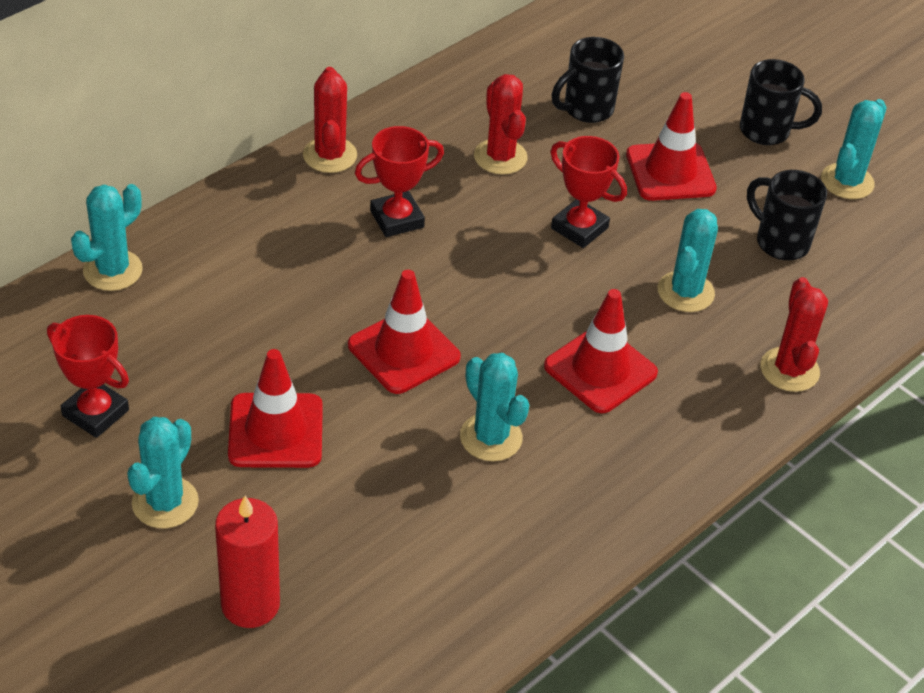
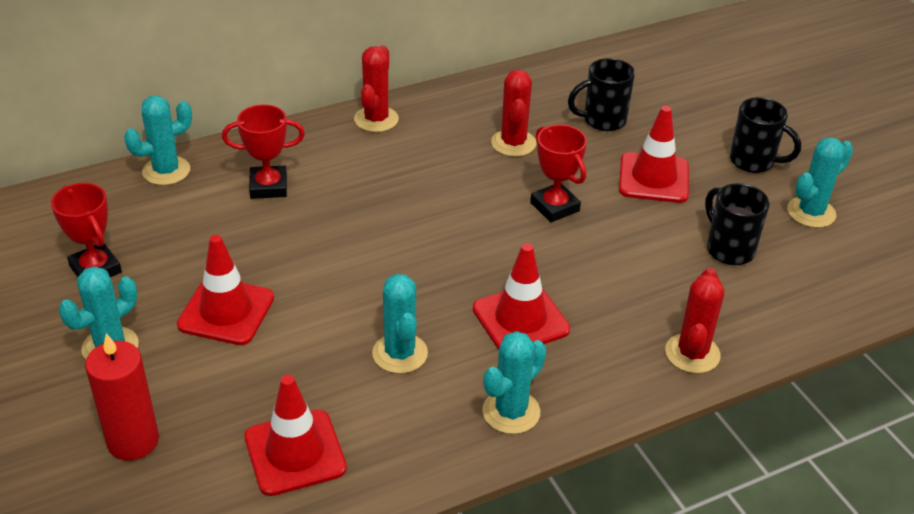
camera: 20 degrees right, 5 degrees down
(397, 219) = (406, 173): red trophy -> red trophy (268, 186)
(404, 351) = (361, 272): red traffic cone -> red traffic cone (295, 453)
(685, 292) = (625, 272): turquoise cactus -> turquoise cactus (511, 412)

